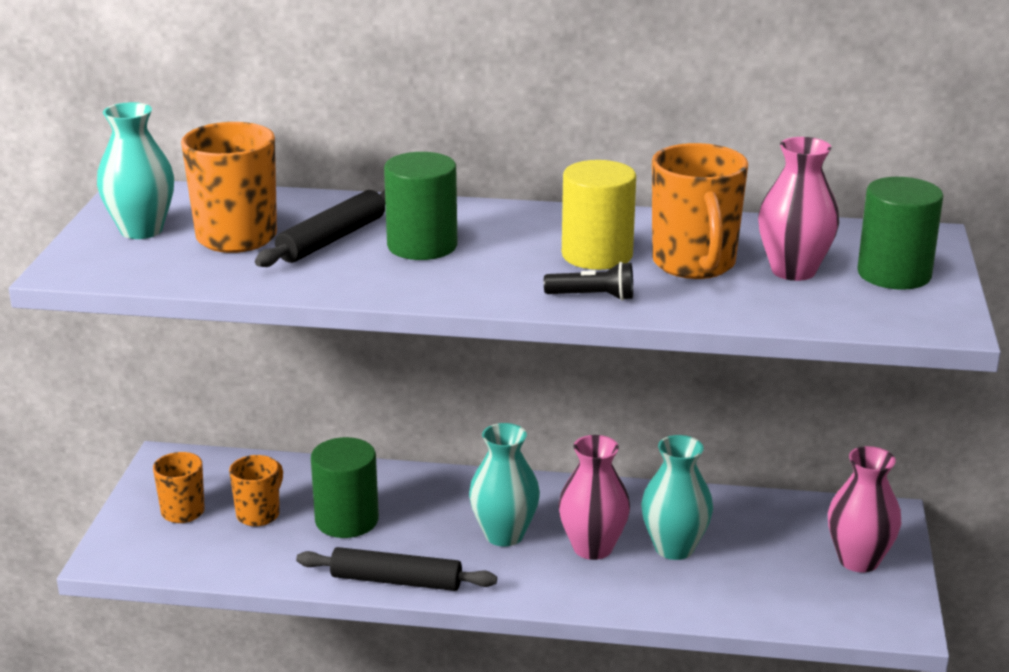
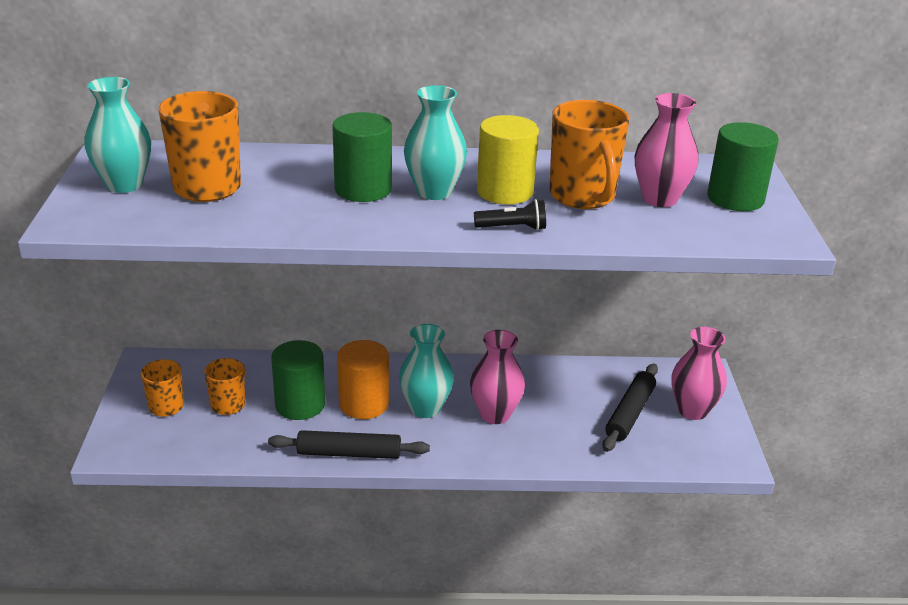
camera: 10 degrees left, 5 degrees up
(332, 239) = (287, 186): black rolling pin -> black rolling pin (630, 413)
(426, 524) = (363, 404): none -> orange cylinder
(674, 548) = (556, 410): turquoise vase -> turquoise vase (434, 192)

